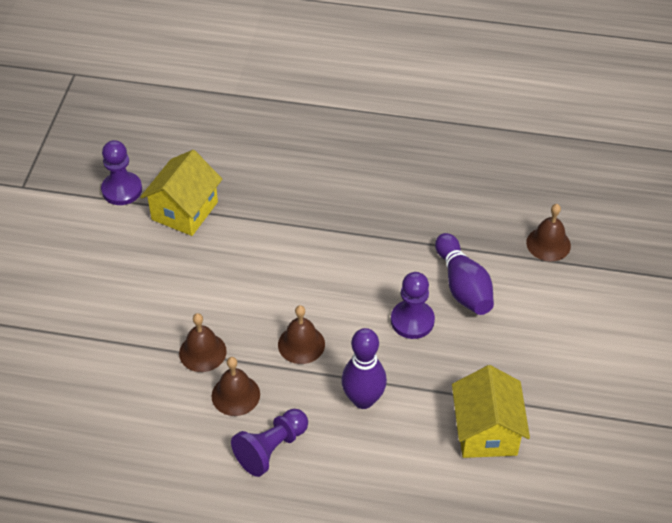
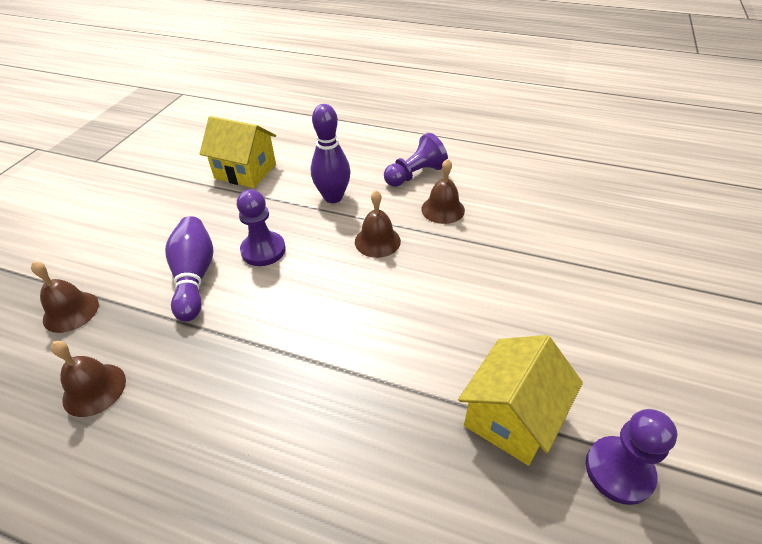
camera: 170 degrees left, 5 degrees down
(202, 352) = (474, 243): brown bell -> brown bell (94, 389)
(486, 431) = (245, 171): yellow house -> yellow house turned 75 degrees counterclockwise

